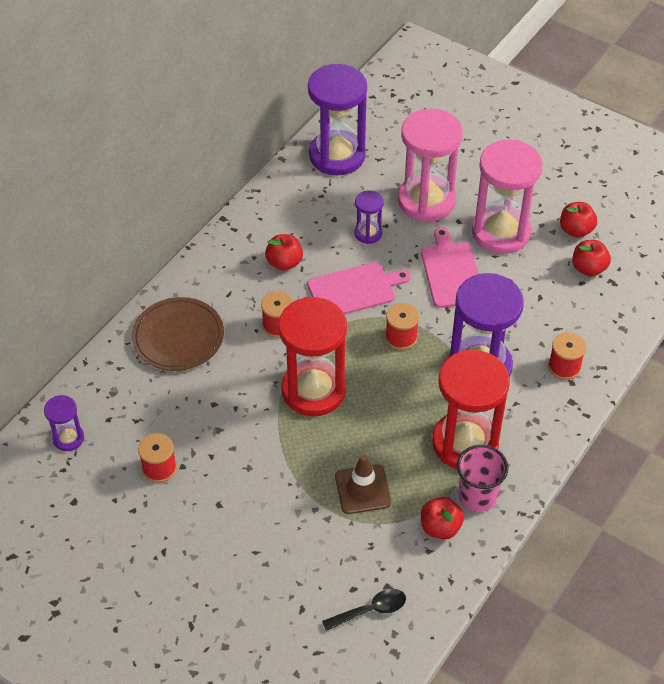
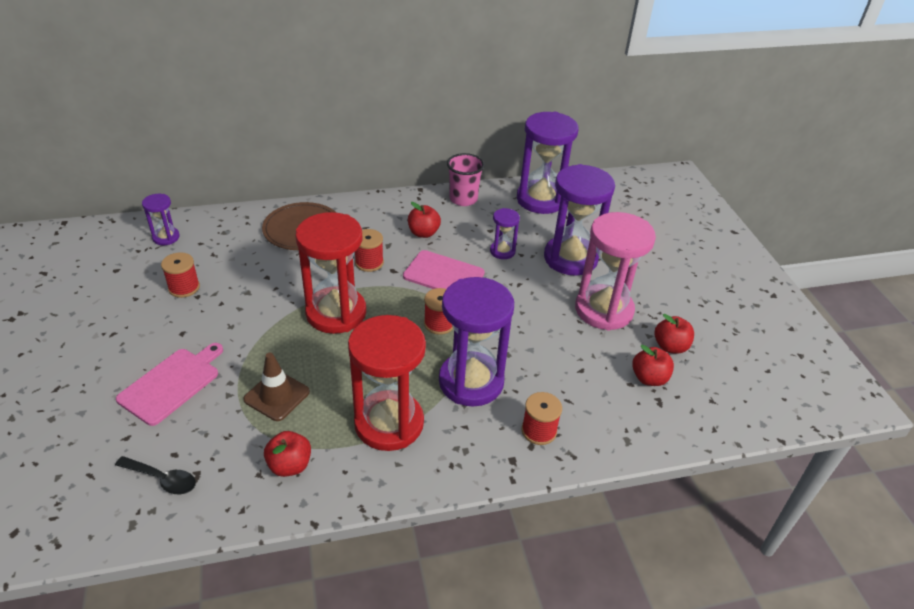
camera: 40 degrees right, 10 degrees down
(426, 201) = (570, 258): pink hourglass -> purple hourglass
(451, 272) = (531, 310): pink cutting board -> pink cutting board (172, 384)
(477, 496) = (346, 467): pink cup -> pink cup (463, 199)

